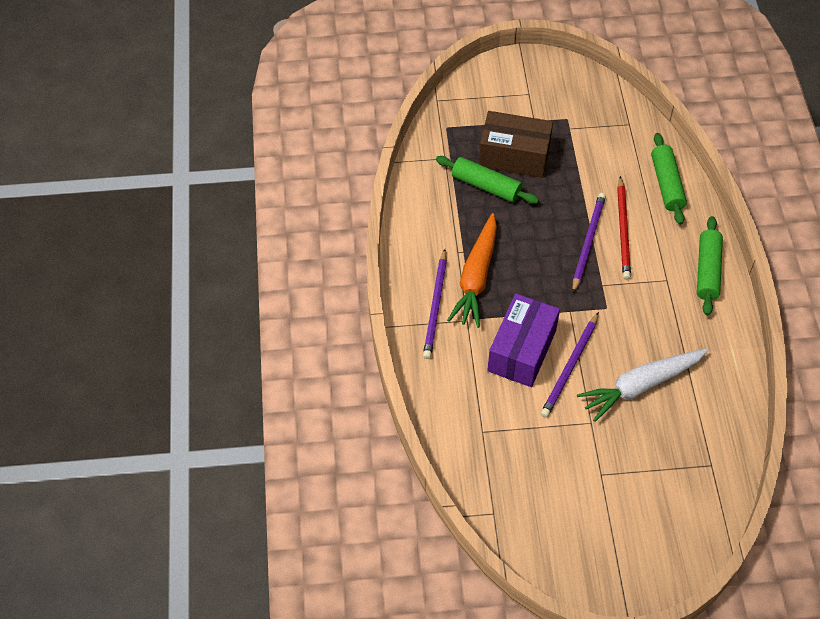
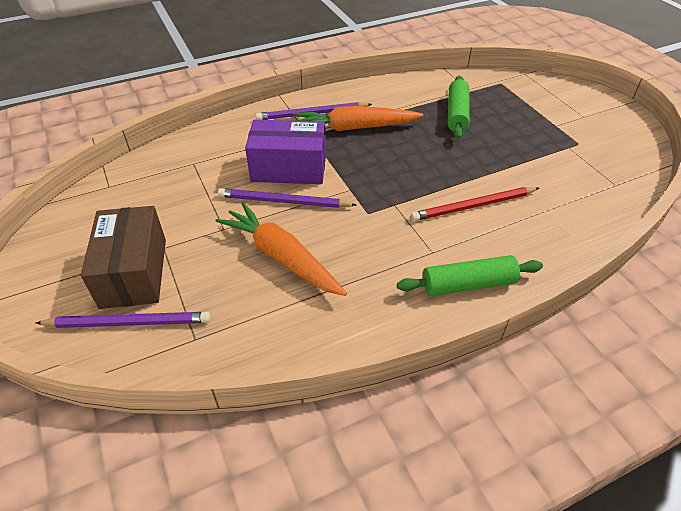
camera: 70 degrees right, 10 degrees down
(514, 156) = (503, 122): brown box -> brown box (134, 272)
(588, 242) = (440, 185): purple pencil -> purple pencil (129, 323)
(641, 386) = (281, 257): white carrot -> orange carrot
(667, 184) = (562, 227): green rolling pin -> none

